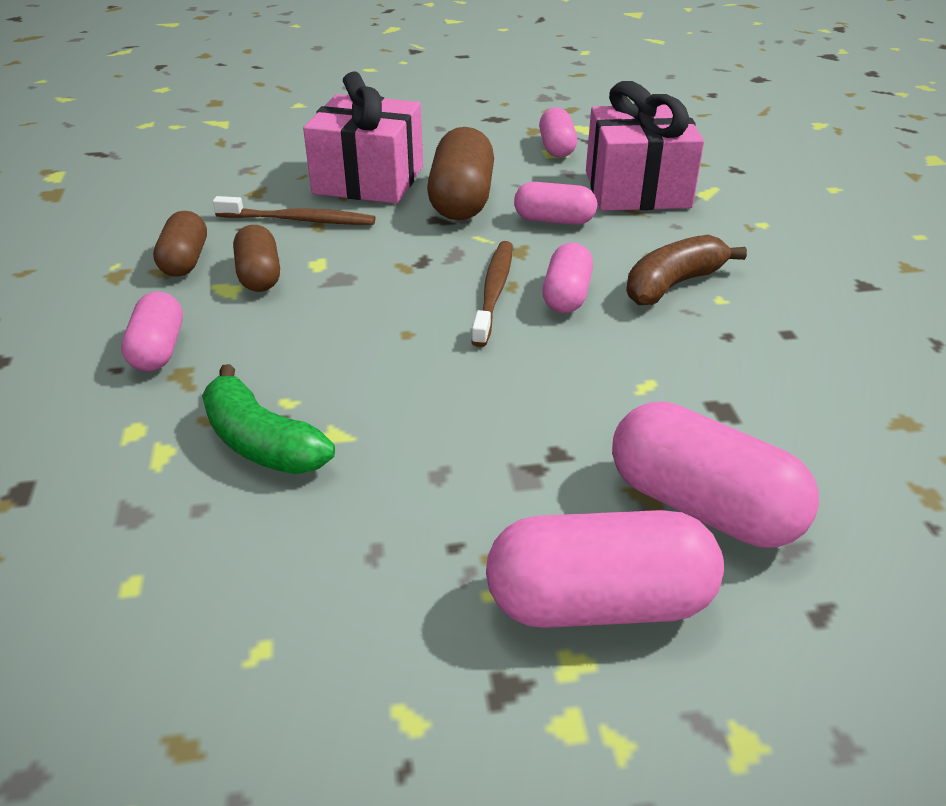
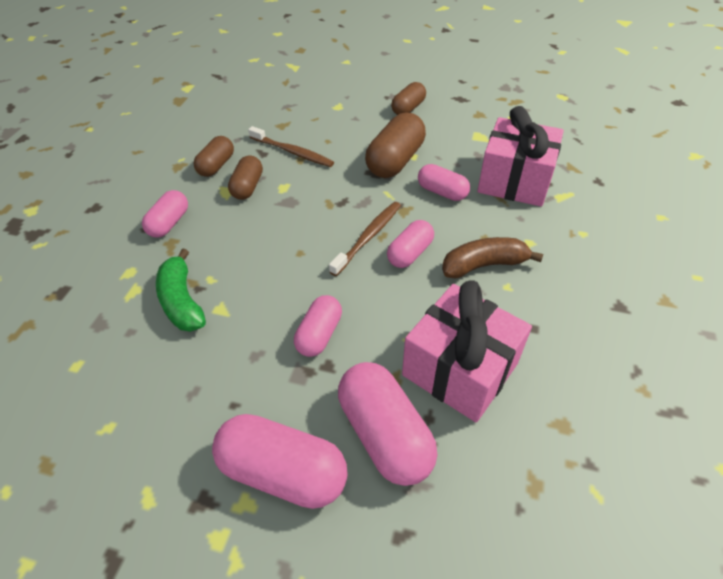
camera: 25 degrees right, 10 degrees up
(368, 180) = (350, 131): pink gift -> pink gift (460, 369)
(432, 140) = (408, 108): none -> brown capsule
(556, 148) = (484, 133): pink capsule -> pink capsule (319, 334)

